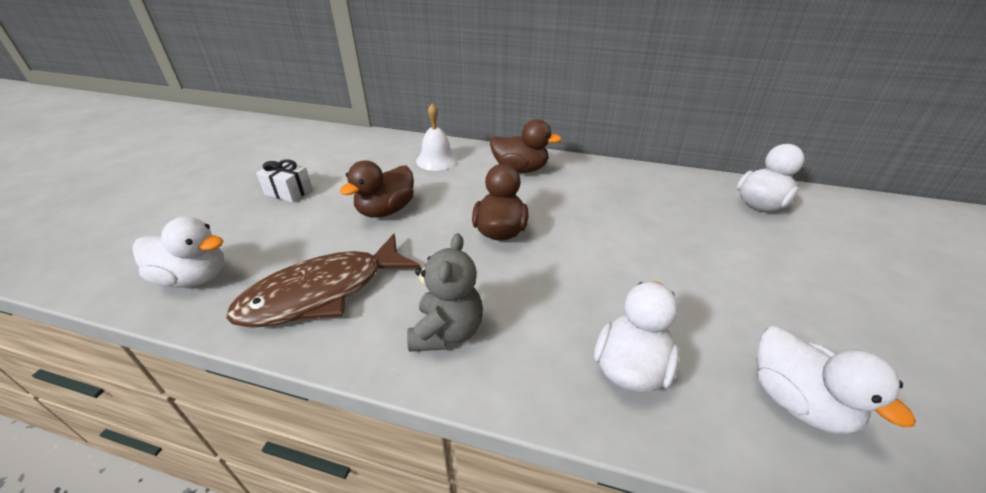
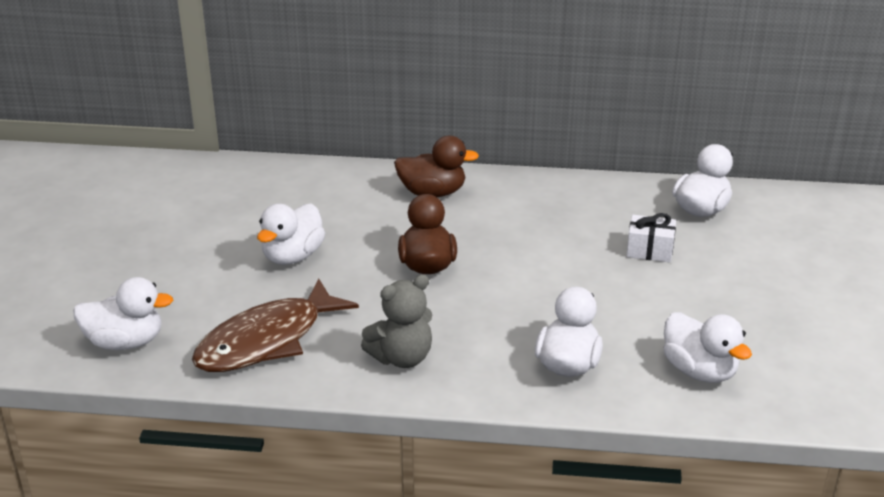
camera: 10 degrees left, 5 degrees down
(288, 191) = (165, 246): white gift -> white gift (649, 250)
(386, 210) = (293, 256): brown duck -> white duck
(437, 160) = (327, 190): white bell -> none
(447, 332) = (402, 357): grey teddy bear -> grey teddy bear turned 60 degrees clockwise

